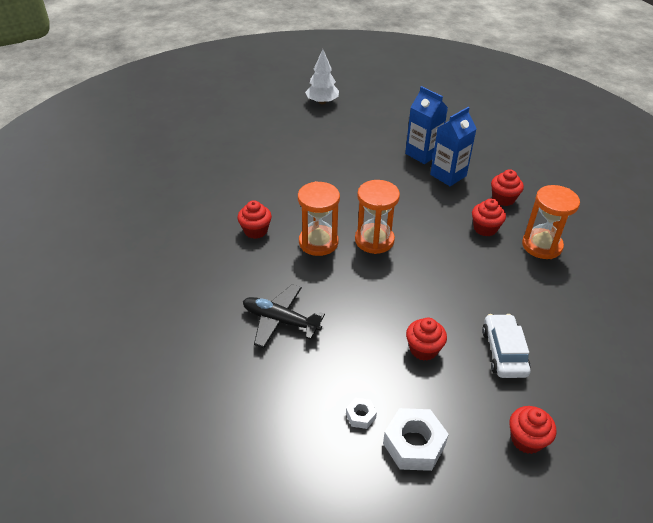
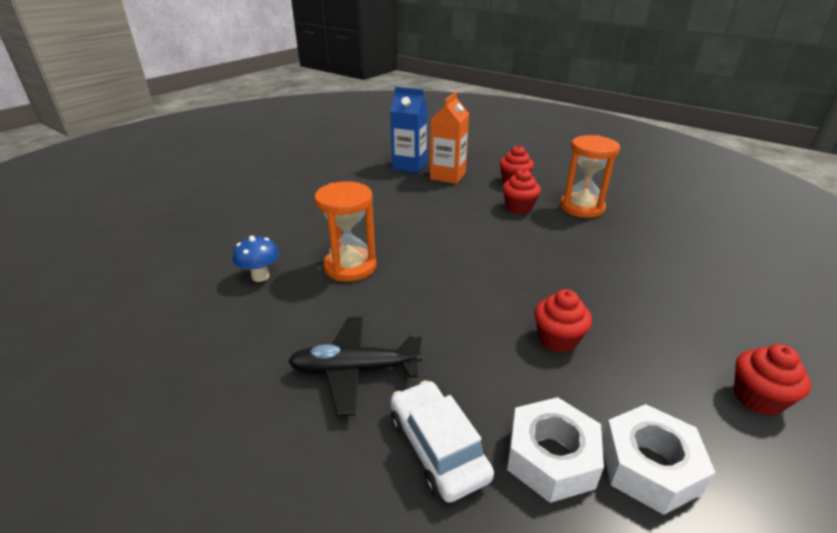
camera: 25 degrees left, 10 degrees down
(255, 231) = (260, 276): red cupcake -> blue mushroom
(322, 102) = (277, 148): white tree -> none
(360, 416) = (551, 457): white nut -> white nut, size x1.97
(374, 240) = (414, 247): orange hourglass -> none
(448, 175) = (447, 176): blue carton -> orange carton
(504, 352) = (641, 311): white car -> white car (438, 447)

